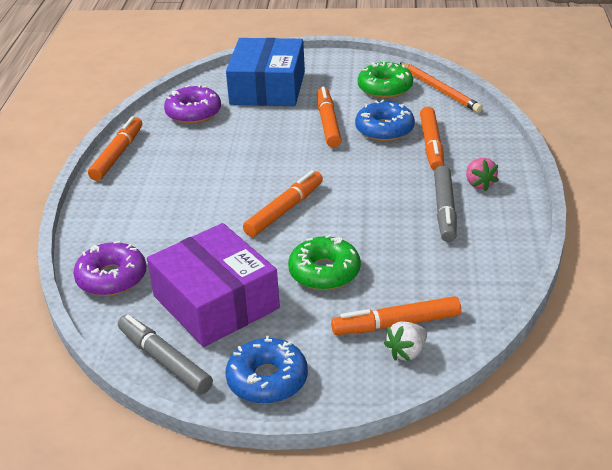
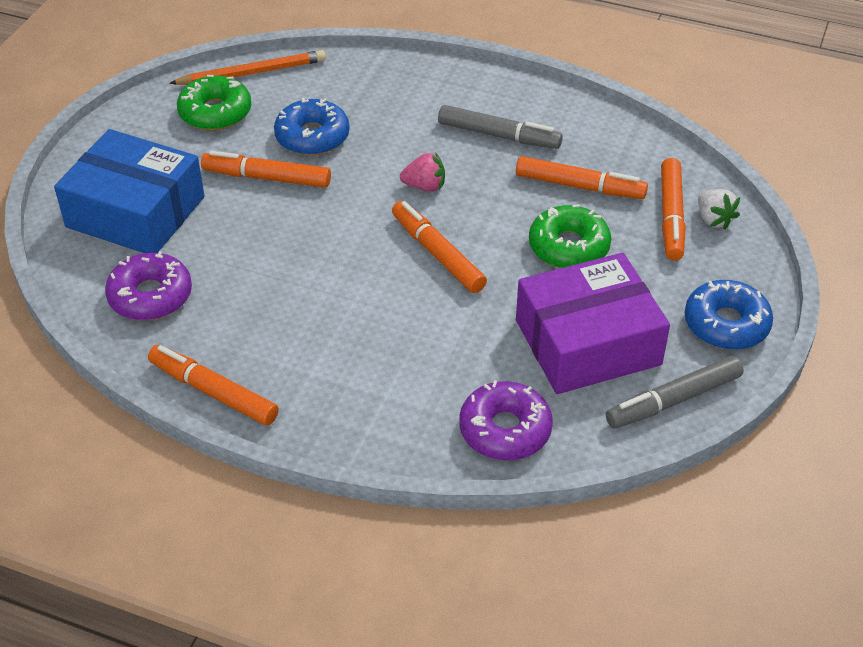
camera: 75 degrees left, 10 degrees up
(431, 145) = (369, 111): orange marker -> orange marker (579, 186)
(479, 184) = (464, 100): pink strawberry -> pink strawberry (424, 186)

